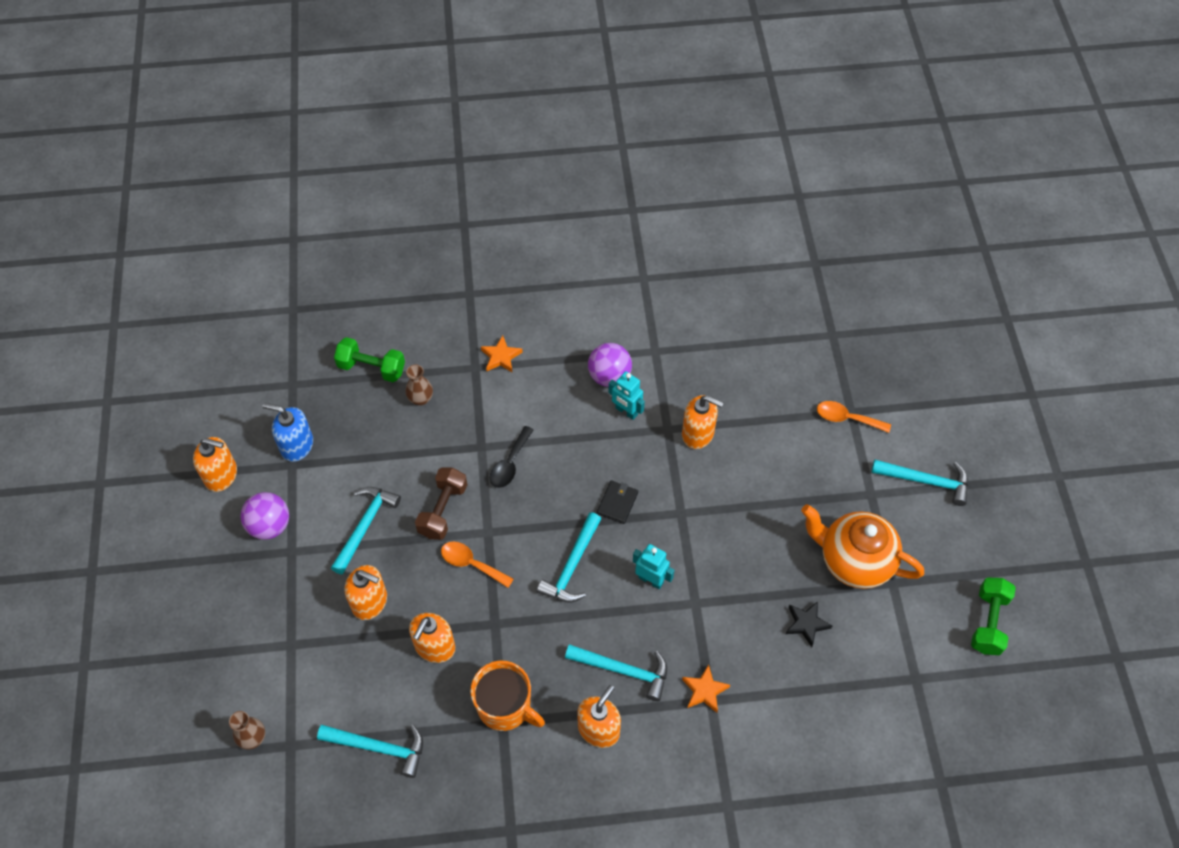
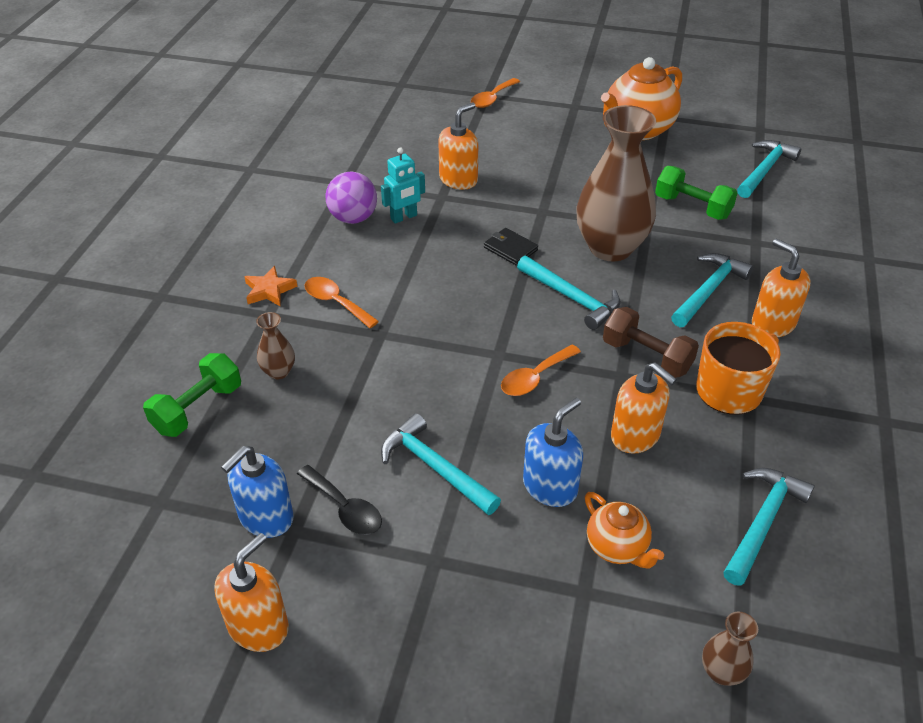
camera: 70 degrees left, 15 degrees down
(270, 525) = (380, 578): purple ball -> none
(330, 656) = (617, 548): none -> orange teapot
(370, 602) = (550, 486): orange soap dispenser -> blue soap dispenser
(443, 510) = (450, 386): brown dumbbell -> brown dumbbell (646, 356)
(504, 404) = (336, 302): none -> orange spoon
(510, 464) = (417, 315): black spoon -> black spoon (345, 508)
(651, 580) = (610, 248): turquoise robot -> brown vase
(704, 690) = (744, 243): orange star -> none
(806, 624) = (691, 169): black star -> none
(926, 481) = (576, 78): turquoise hammer -> turquoise hammer (765, 170)
(988, 622) = (718, 85): green dumbbell -> green dumbbell (692, 207)

